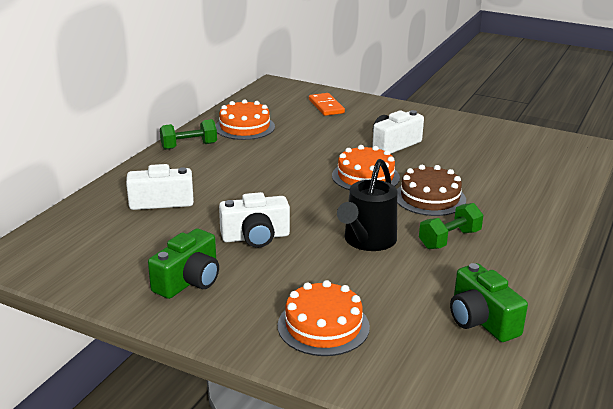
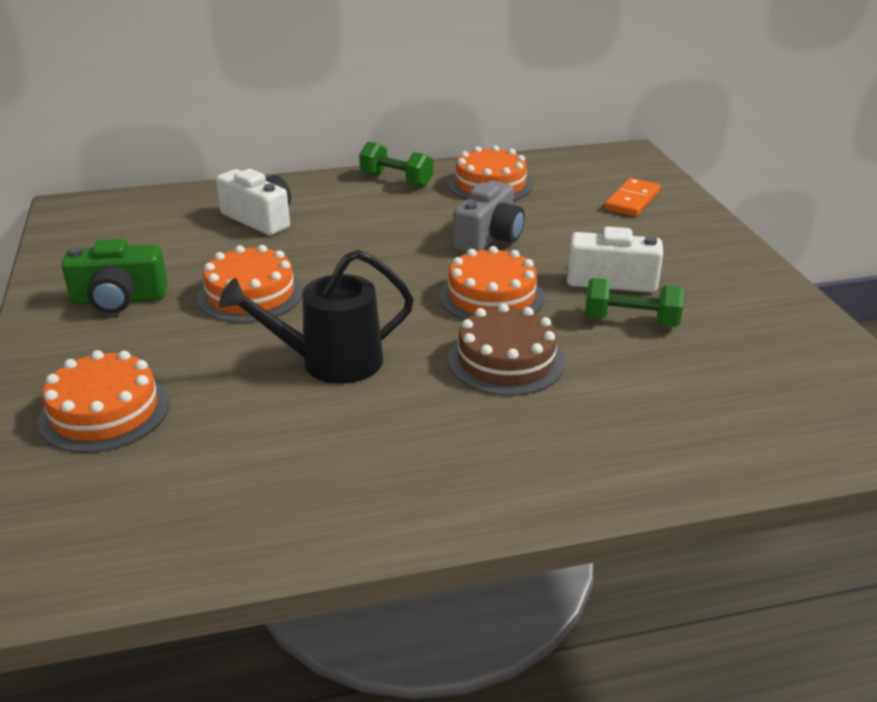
camera: 50 degrees right, 5 degrees up
(255, 237) = (250, 294): white camera -> orange cake
(304, 152) = (489, 237): none -> grey camera
(449, 239) = (414, 418): green dumbbell -> green dumbbell (631, 321)
(481, 320) = (229, 524): green camera -> none

